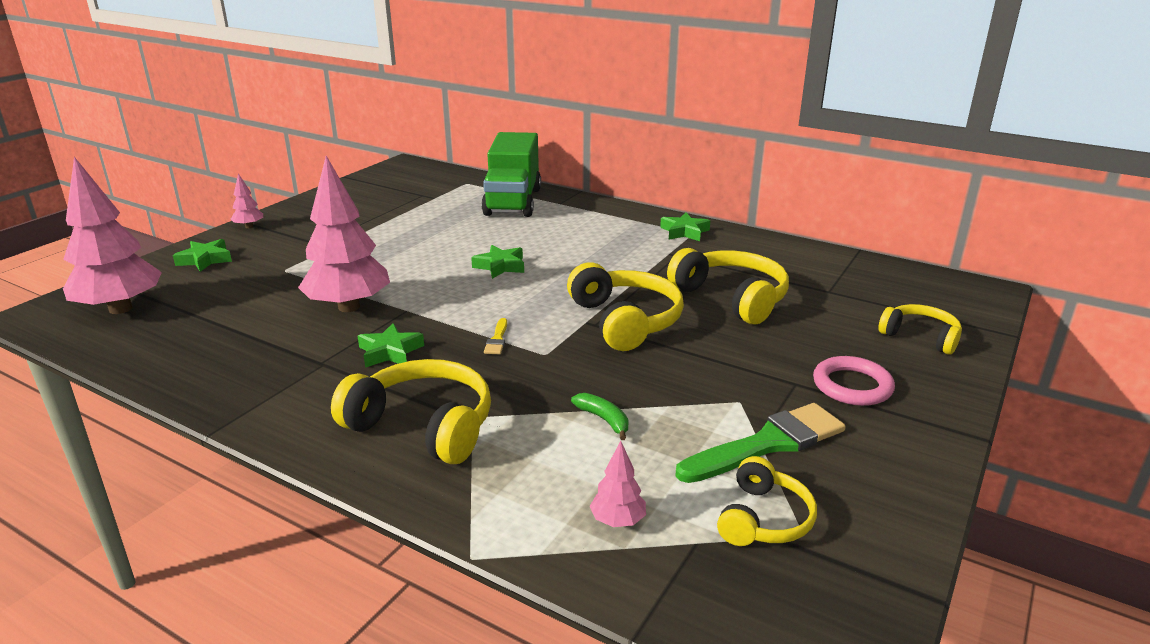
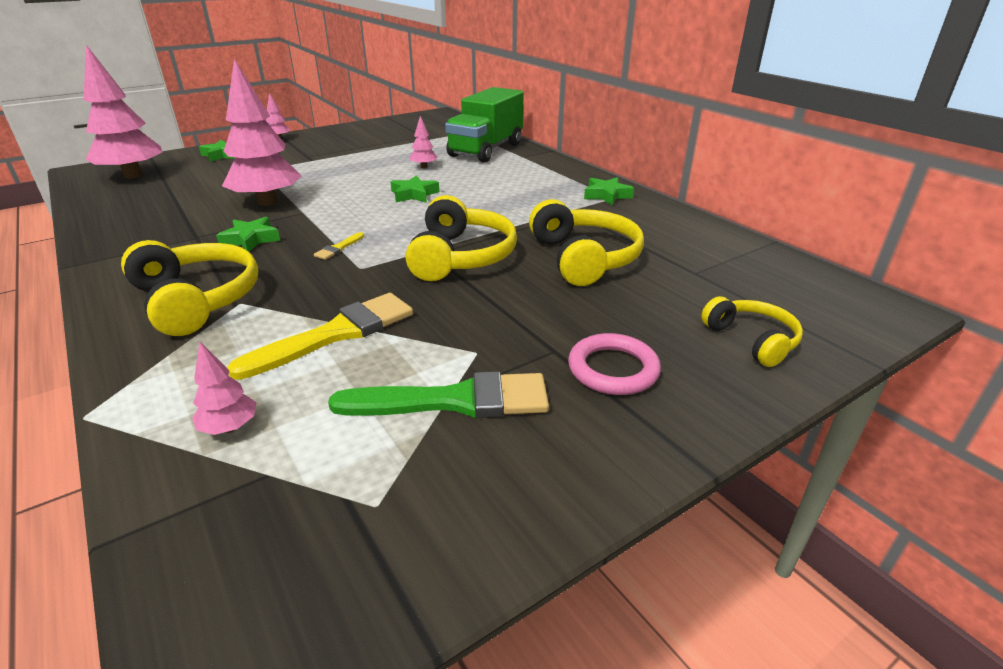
camera: 25 degrees right, 5 degrees up
(471, 233) = (424, 167): none -> pink tree
(603, 419) = (336, 334): green banana -> yellow brush
(764, 519) = (358, 475): yellow headphones -> none

